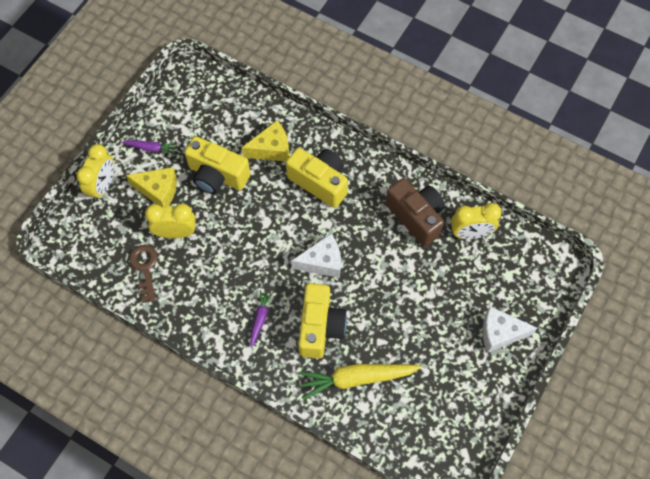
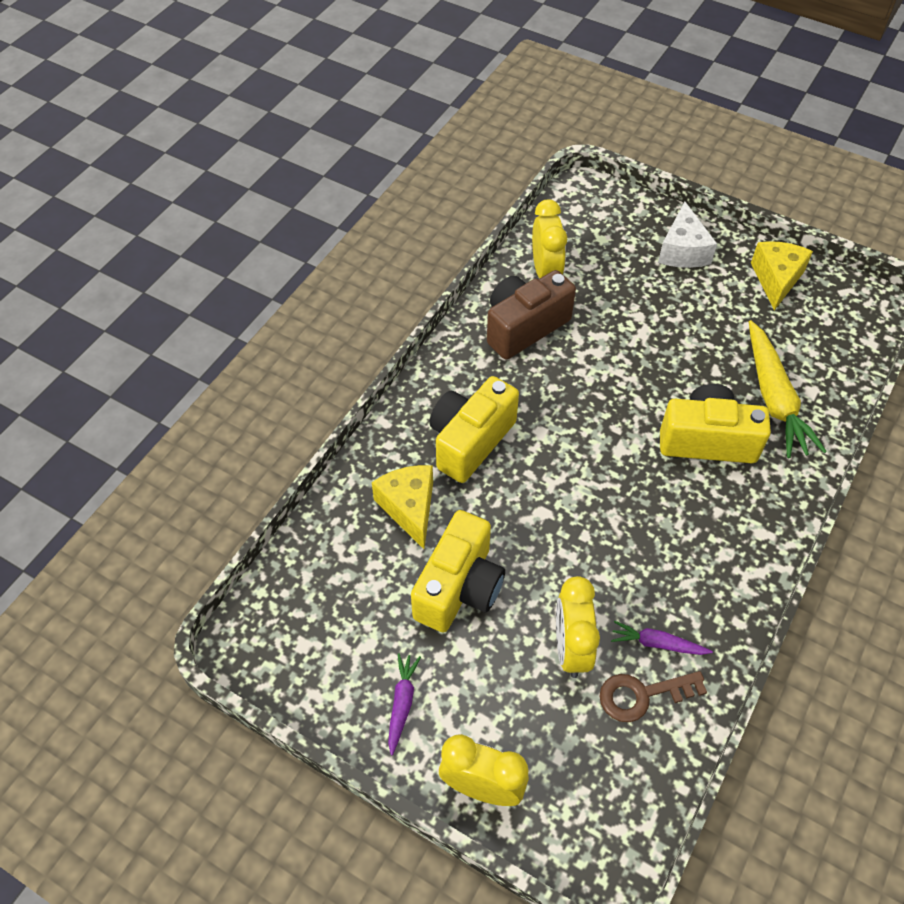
camera: 90 degrees left, 10 degrees down
(158, 190) = (490, 683): yellow cheese -> yellow cheese (776, 279)
(260, 319) = (707, 517): purple carrot -> purple carrot (657, 643)
(322, 262) = (604, 437): white cheese -> none

